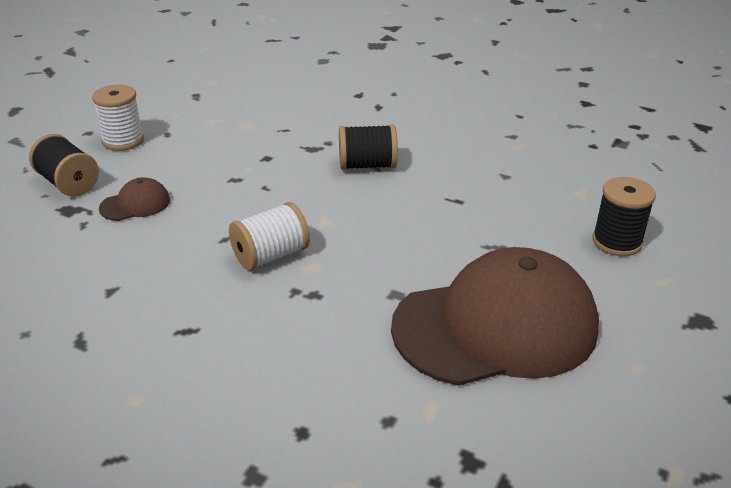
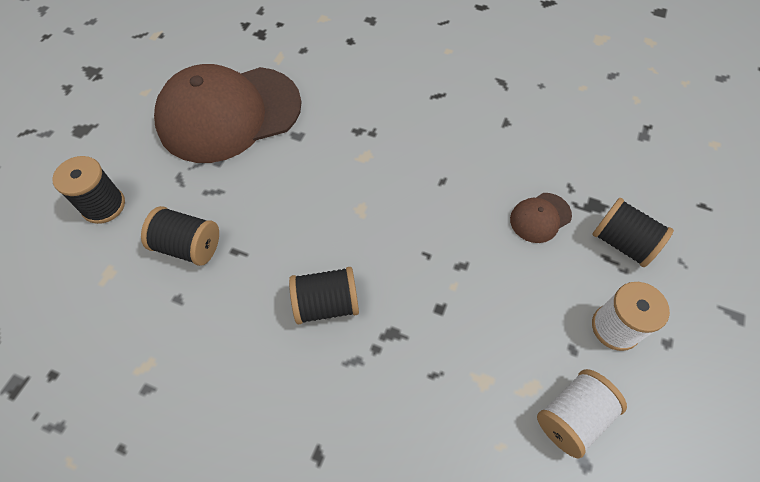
camera: 175 degrees right, 25 degrees up
(270, 255) = (399, 165): white spool -> white spool (572, 417)
(507, 206) = (188, 246): none -> black spool

